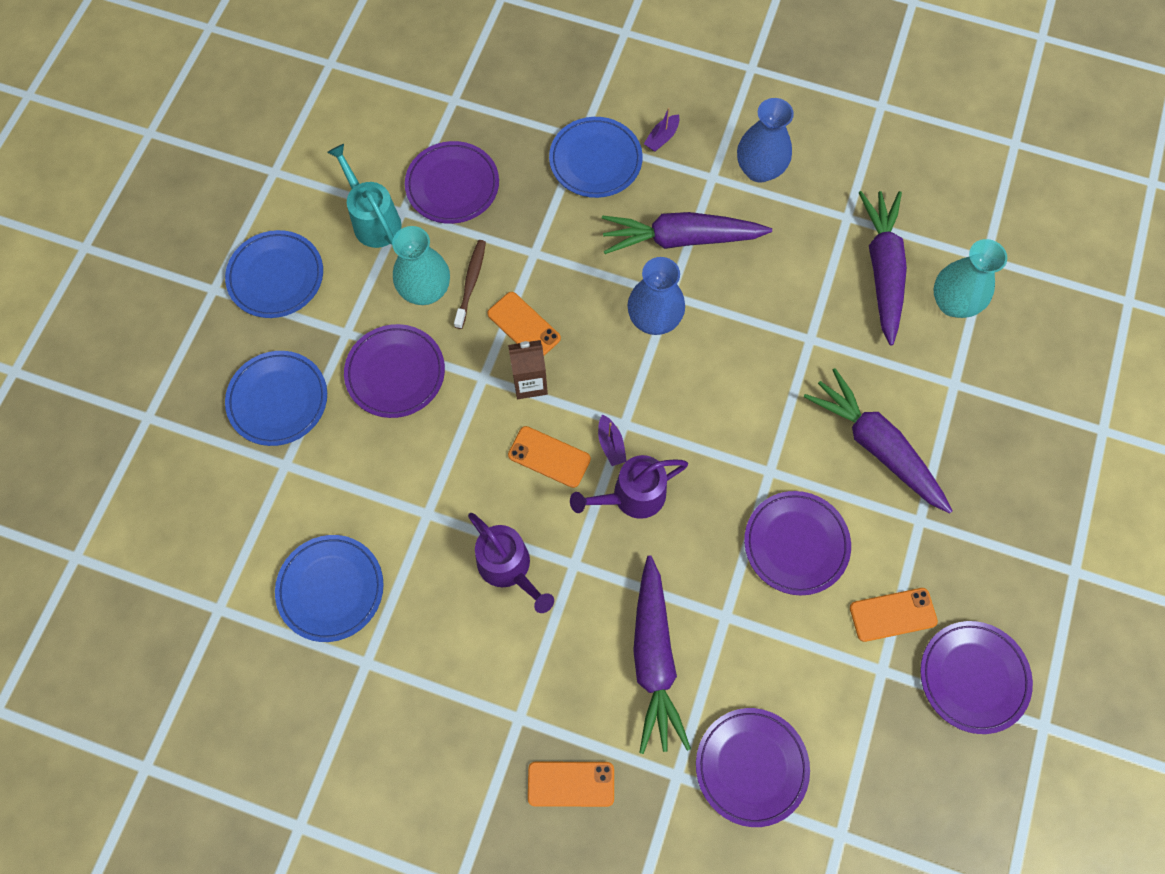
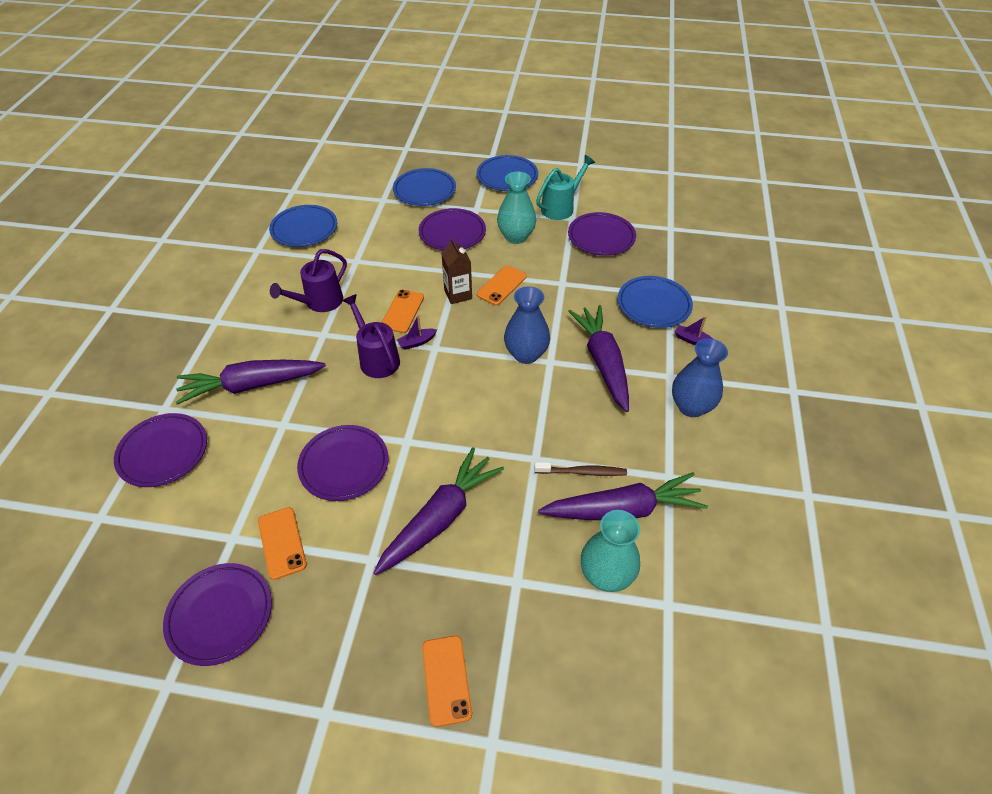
camera: 80 degrees right, 20 degrees down
(471, 283) = (528, 256): brown toothbrush -> brown toothbrush (582, 472)
(571, 784) = (167, 352): orange phone -> orange phone (446, 680)

